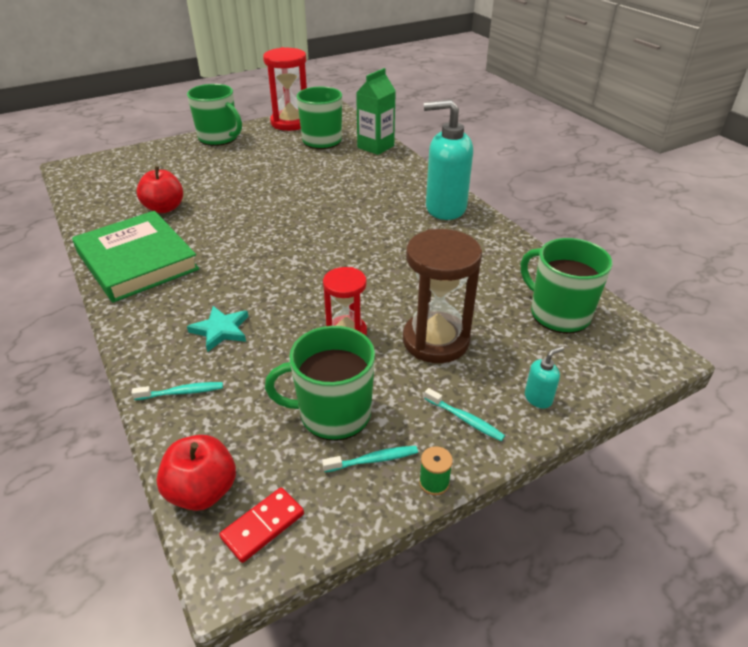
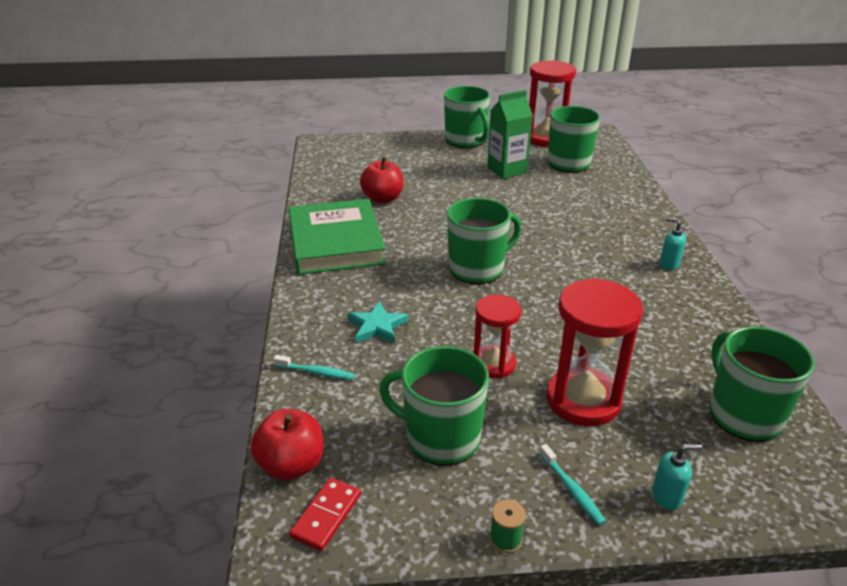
camera: 25 degrees right, 5 degrees down
(263, 526) = (326, 516): red domino -> red domino turned 45 degrees counterclockwise
(289, 252) = (477, 269): none -> green mug
(373, 460) = (457, 495): turquoise toothbrush -> none
(375, 147) = (624, 181): green carton -> green carton (507, 170)
(435, 340) = (583, 400): brown hourglass -> red hourglass
(445, 208) = (669, 264): turquoise soap dispenser -> turquoise soap dispenser, size x0.41

